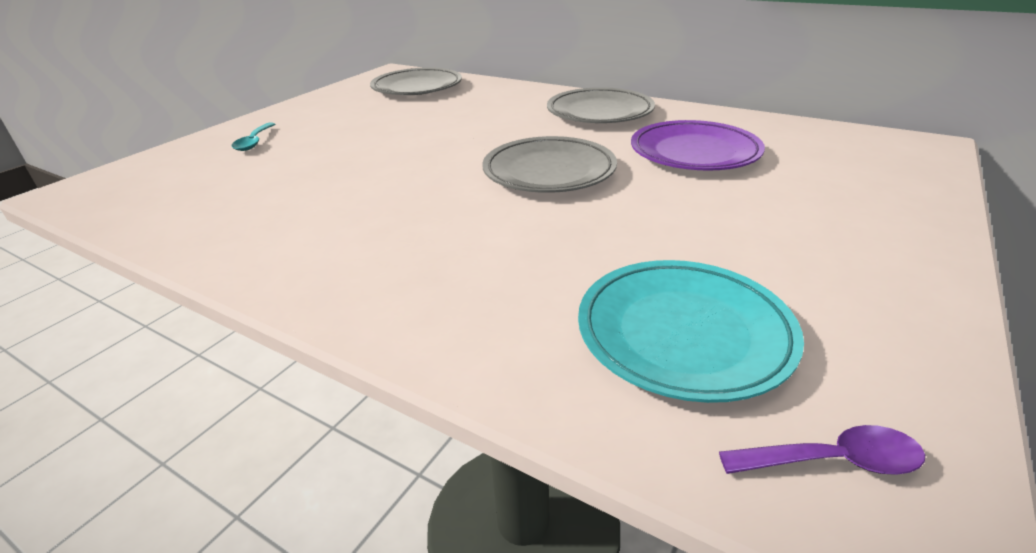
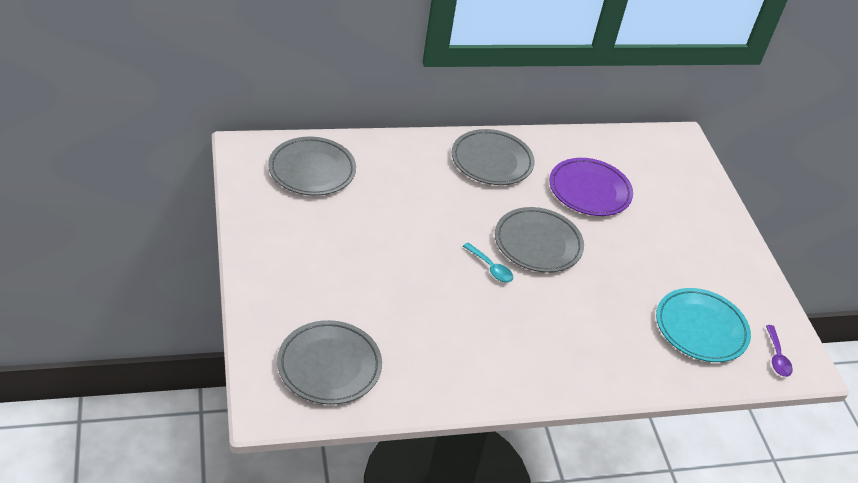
camera: 50 degrees left, 10 degrees up
(170, 184) = (329, 366): none -> grey plate
(254, 142) = (304, 297): turquoise spoon -> turquoise spoon (490, 268)
(833, 461) = (777, 357): purple spoon -> purple spoon turned 135 degrees clockwise

